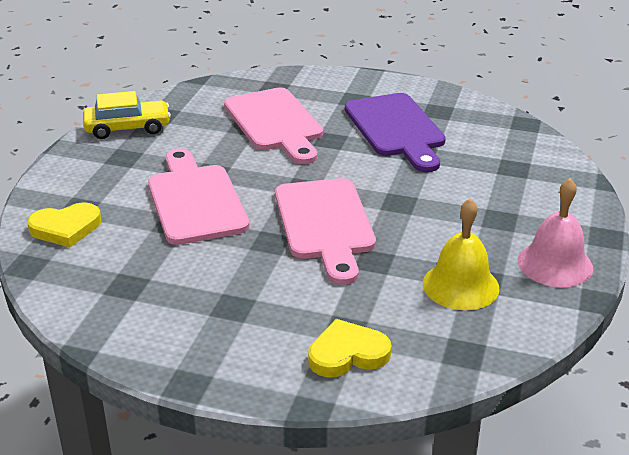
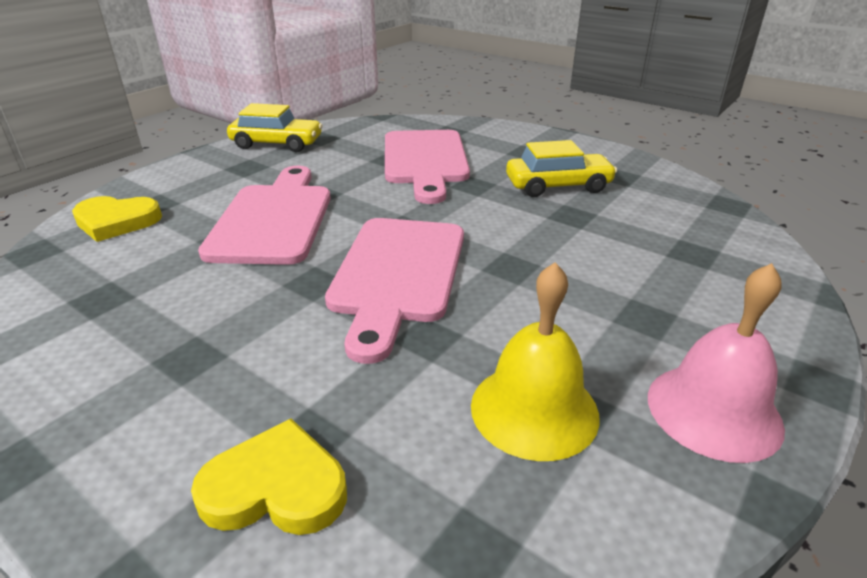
camera: 20 degrees right, 0 degrees up
(396, 129) = (558, 186): purple cutting board -> yellow car

